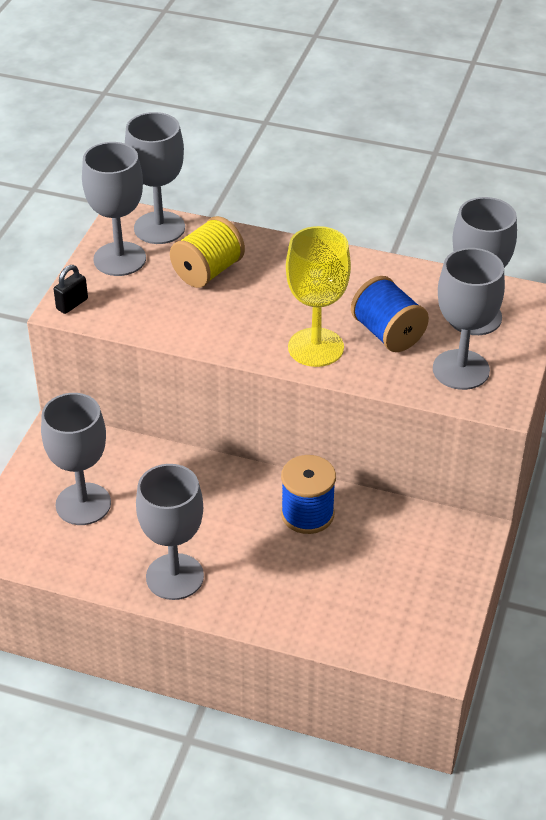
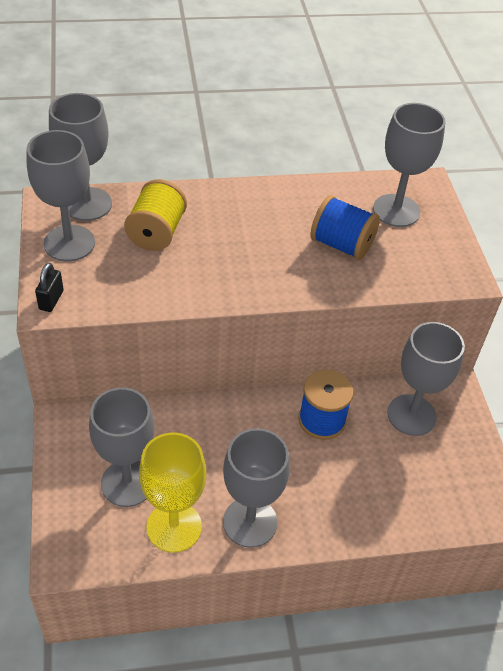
camera: 30 degrees left, 5 degrees up
(316, 347) = (293, 275): yellow goblet -> yellow goblet (174, 527)
(461, 370) = (418, 259): grey goblet -> grey goblet (411, 415)

